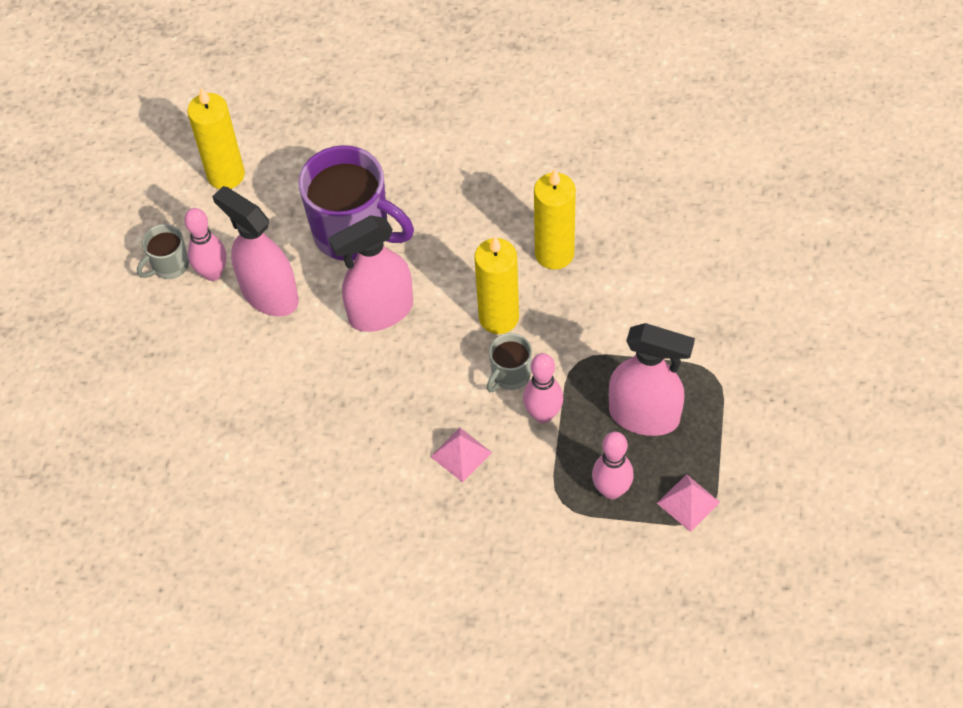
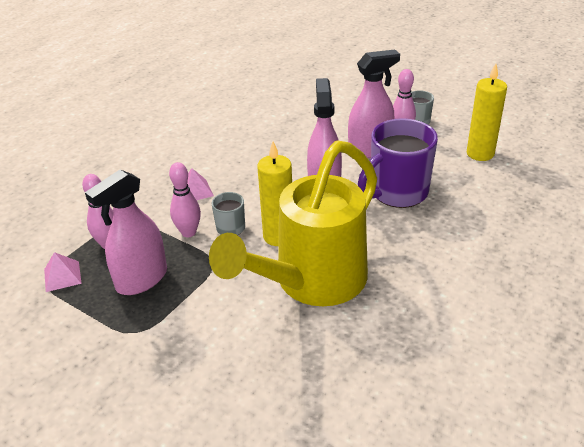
camera: 115 degrees right, 20 degrees down
(554, 254) = (312, 282): yellow candle -> yellow watering can

